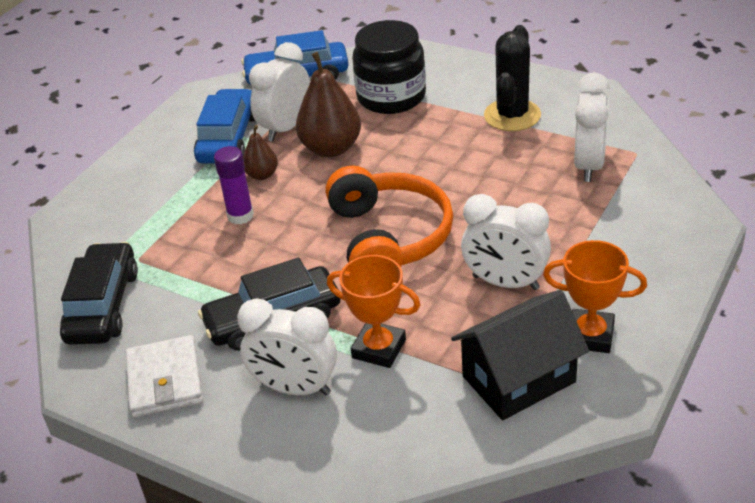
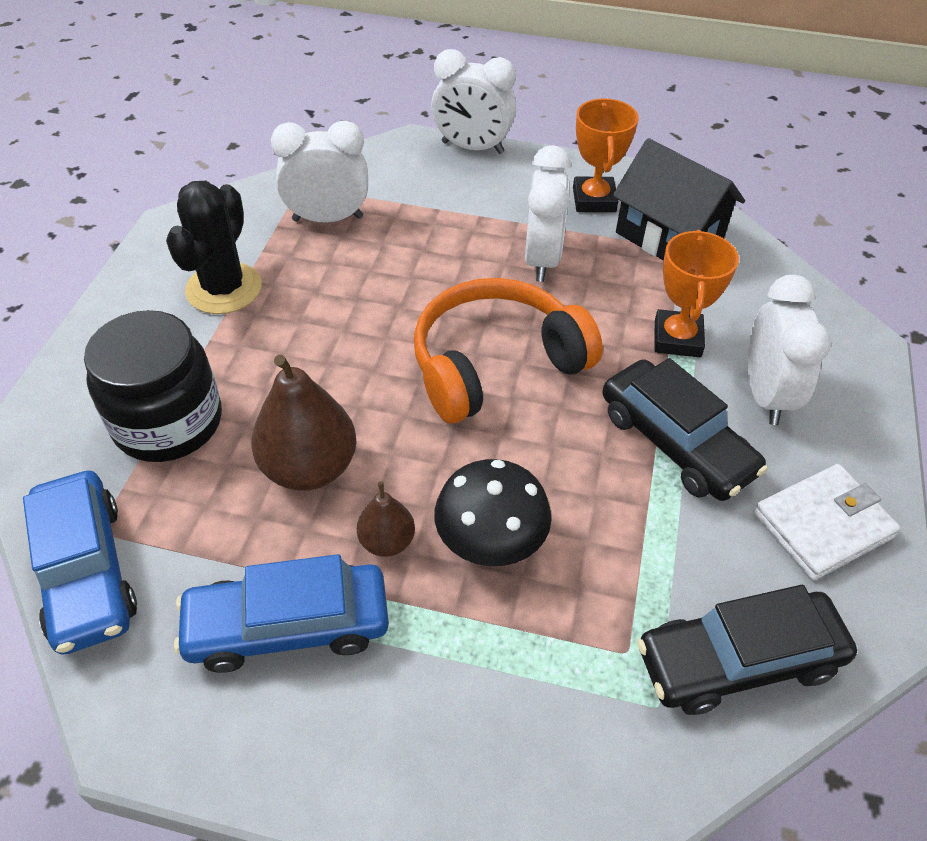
camera: 110 degrees left, 10 degrees up
(240, 216) = (490, 540): purple glue stick -> black mushroom
(286, 128) = (255, 544): white clock -> white clock (472, 148)
(512, 115) = (224, 288): black cactus -> black cactus turned 75 degrees counterclockwise

